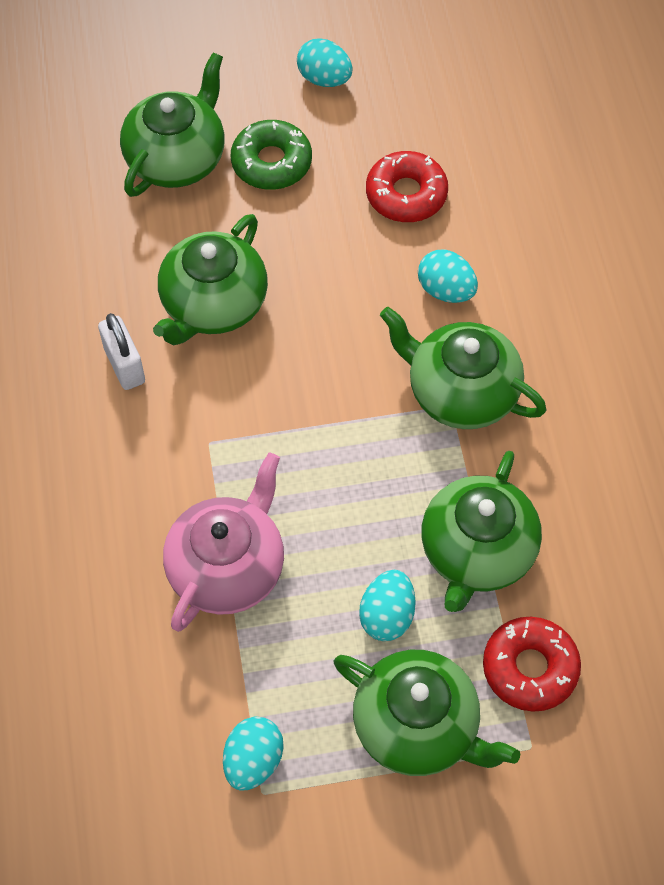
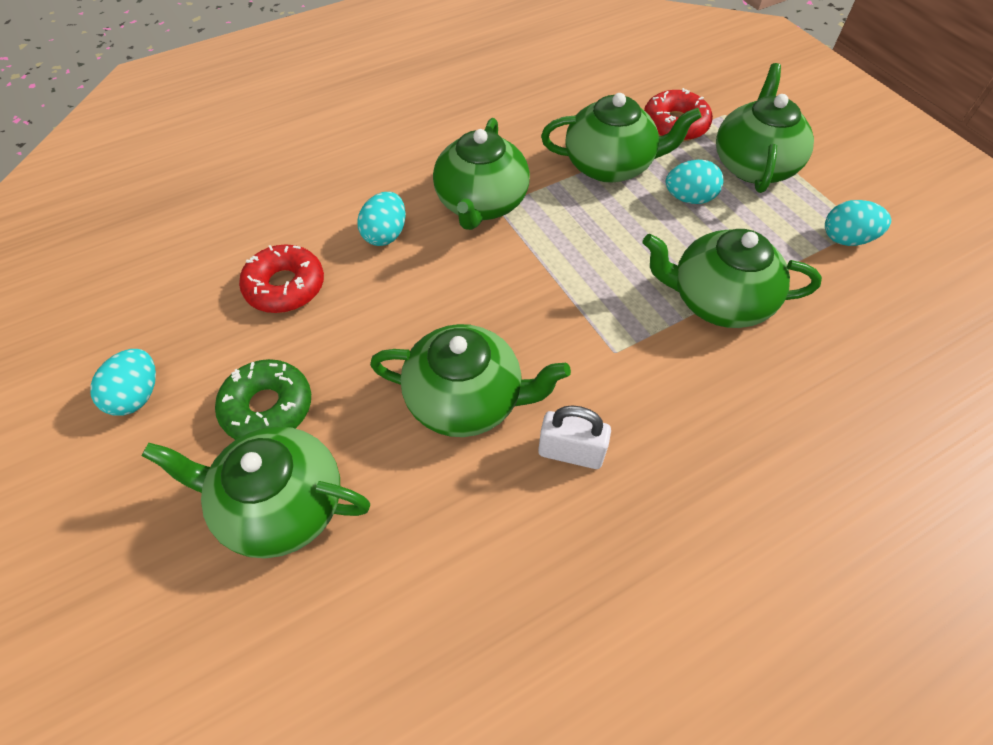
camera: 110 degrees left, 5 degrees down
(124, 365) = (570, 452): white padlock -> white padlock turned 60 degrees clockwise
(228, 567) = (718, 300): pink teapot -> green teapot

